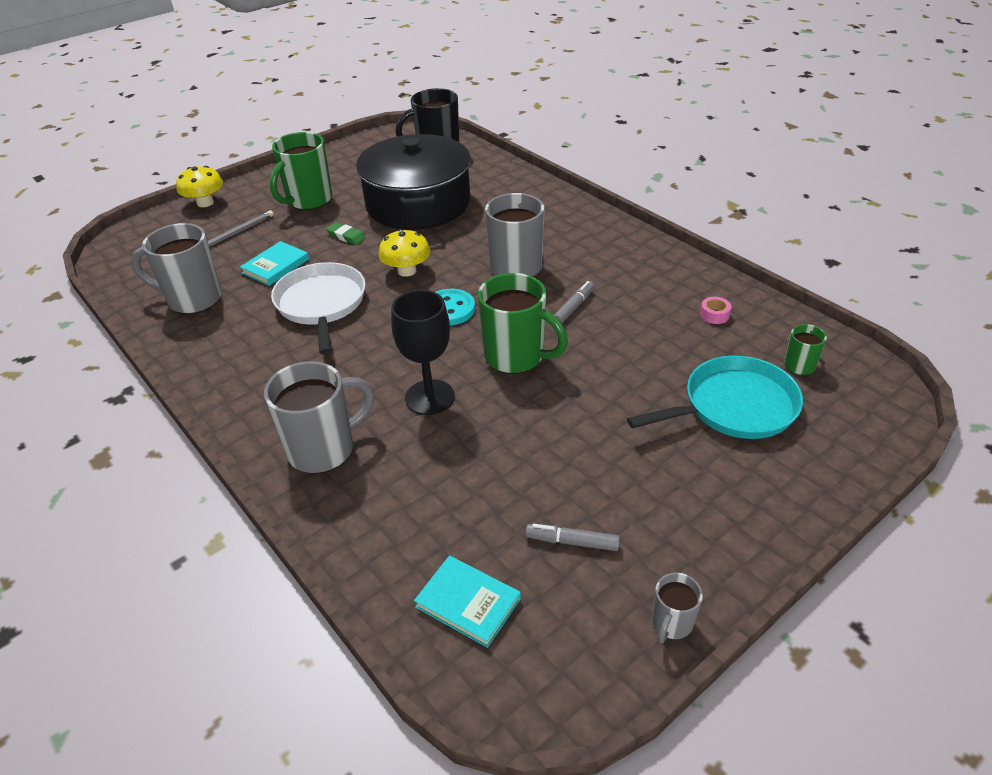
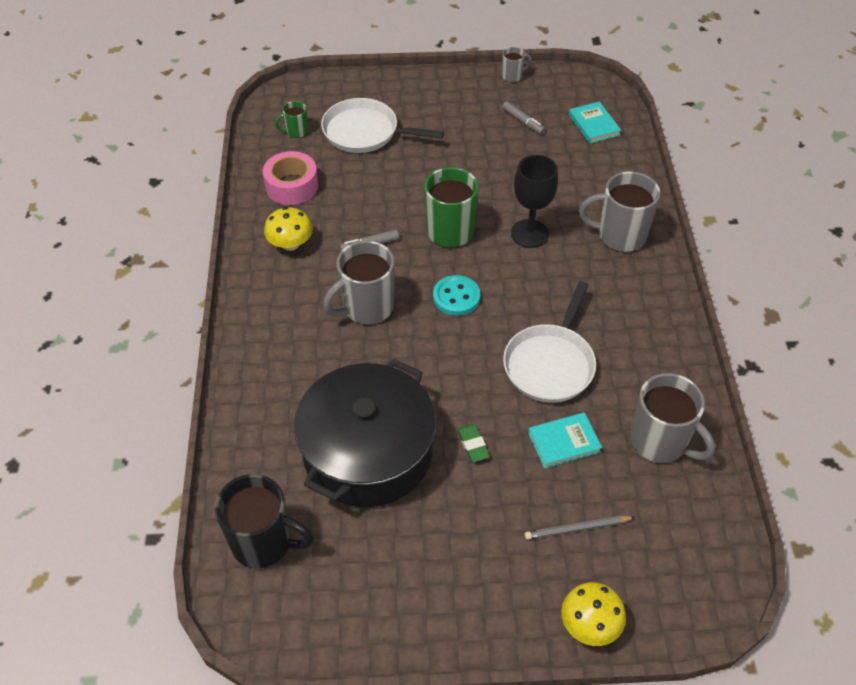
camera: 145 degrees left, 10 degrees up
(308, 200) = (471, 541): green mug -> none
(407, 271) = (454, 359): yellow mushroom -> yellow mushroom (290, 244)
(714, 315) = (292, 186): pink tape -> pink tape, size x2.26
(734, 406) = (364, 132): turquoise pan -> white pan

